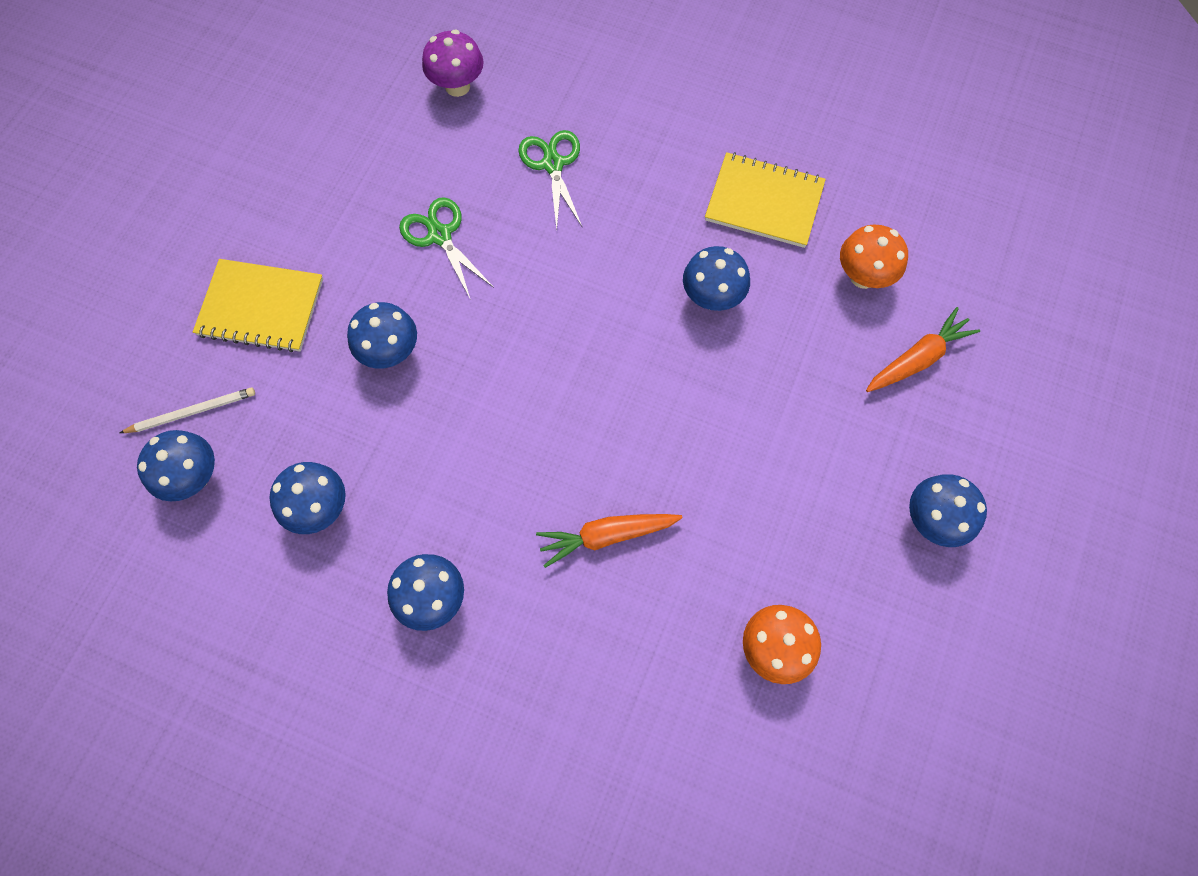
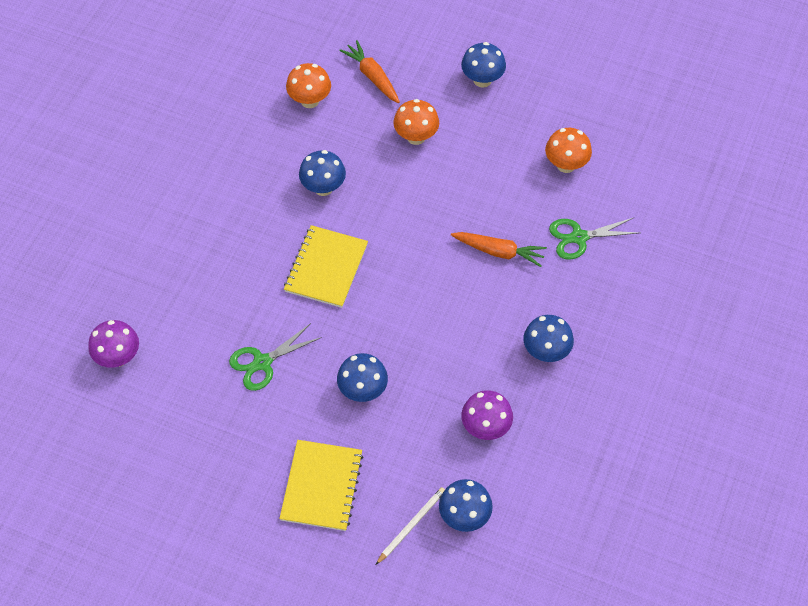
camera: 90 degrees left, 10 degrees down
(192, 412) = (411, 525): white pencil -> white pencil turned 60 degrees clockwise
(320, 508) = (485, 427): blue mushroom -> purple mushroom
(552, 164) = (202, 287): green scissors -> green scissors (578, 237)
(607, 536) = (499, 252): orange carrot -> orange carrot turned 60 degrees counterclockwise
(764, 202) = (246, 153): yellow notebook -> yellow notebook (326, 268)
(810, 420) = (416, 137): none -> orange mushroom

